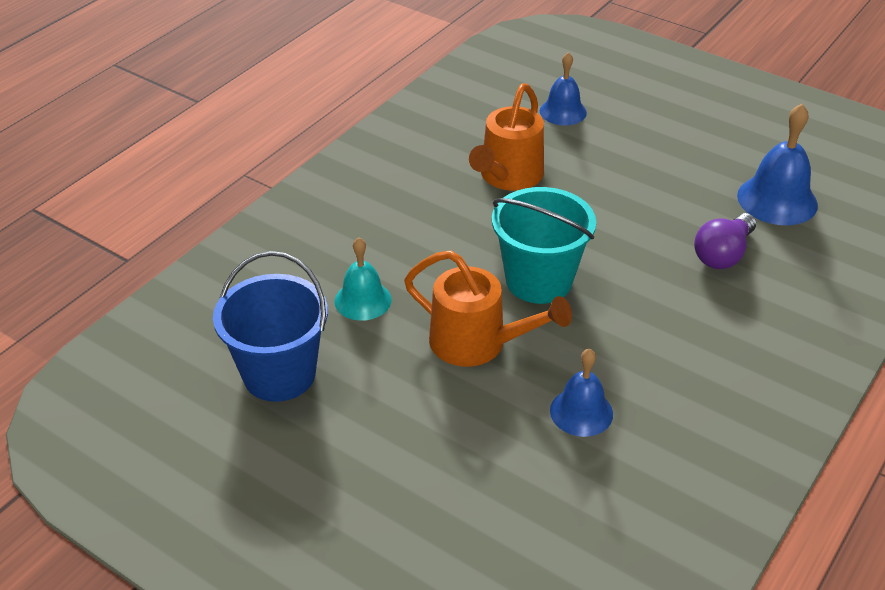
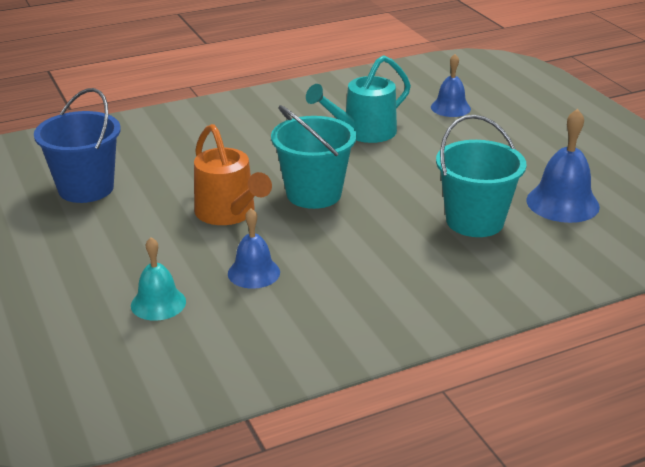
camera: 30 degrees right, 10 degrees down
(363, 300) = (182, 168): turquoise bell -> turquoise bell (158, 303)
(508, 177) = (363, 133): orange watering can -> turquoise watering can
(723, 254) = (475, 221): purple light bulb -> turquoise bucket

